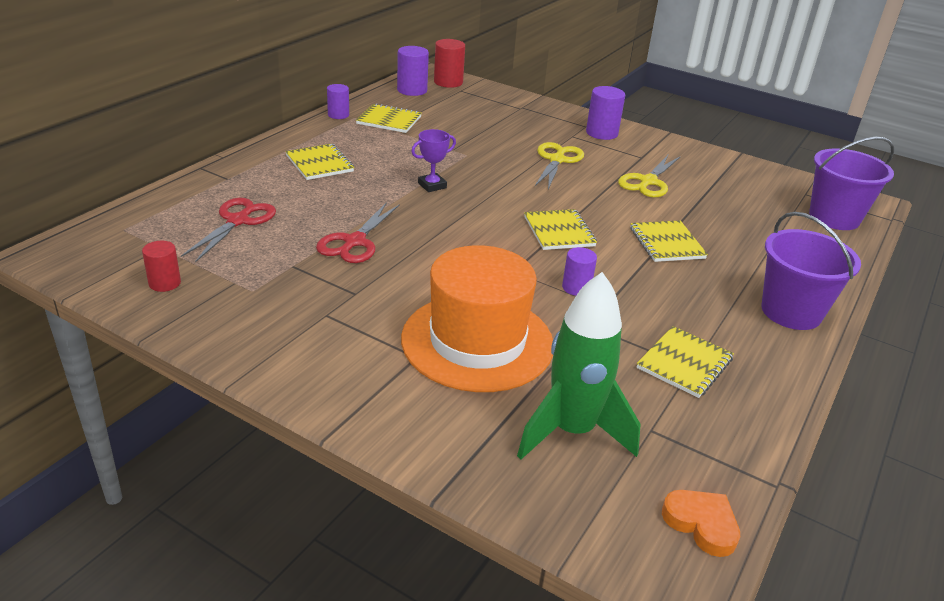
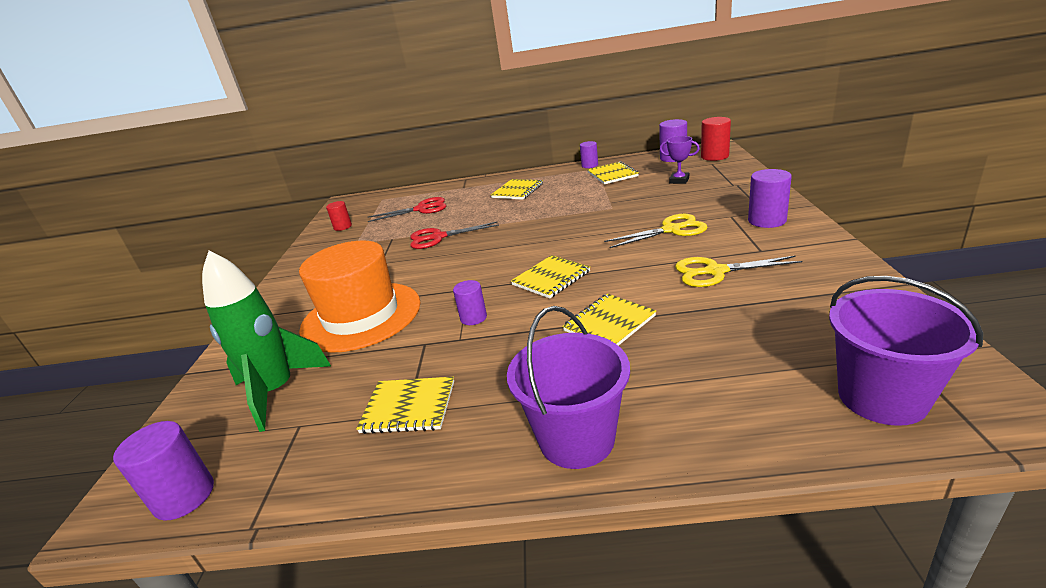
camera: 65 degrees right, 5 degrees down
(432, 185) = (545, 220): purple trophy -> purple trophy (679, 180)
(701, 524) = (184, 496): orange heart -> purple cylinder

